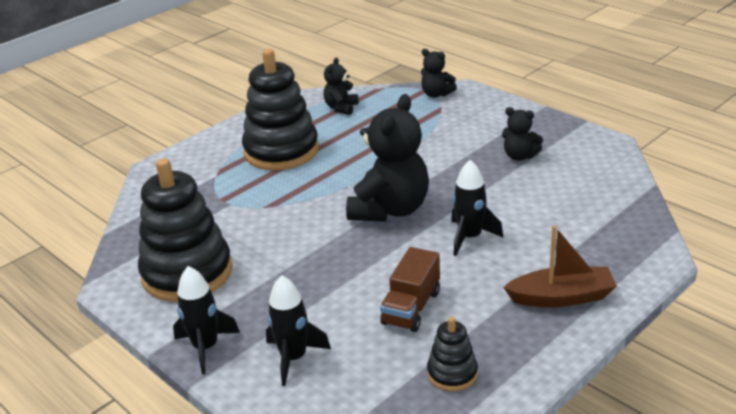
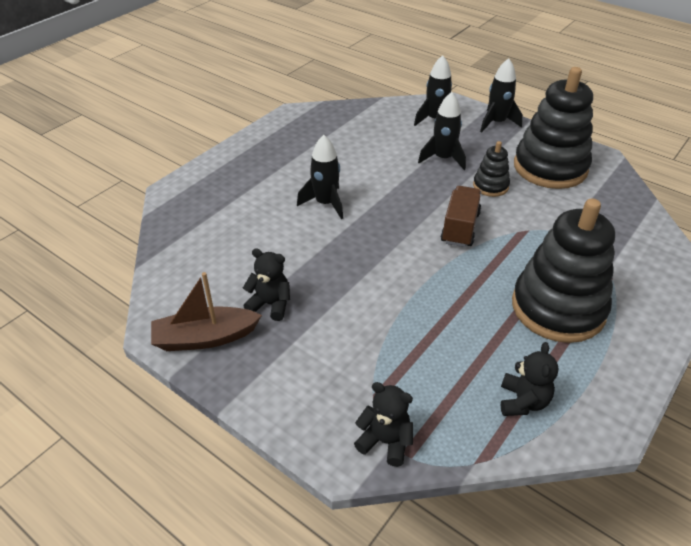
camera: 170 degrees right, 10 degrees up
(312, 290) = (443, 158): none -> black rocket
(390, 209) = (402, 229): black teddy bear -> none
(411, 307) = (366, 149): brown truck -> brown truck (460, 228)
(452, 373) = (334, 116): black stacking toy -> black stacking toy (490, 186)
(561, 297) = (257, 159): brown boat -> brown boat (205, 338)

